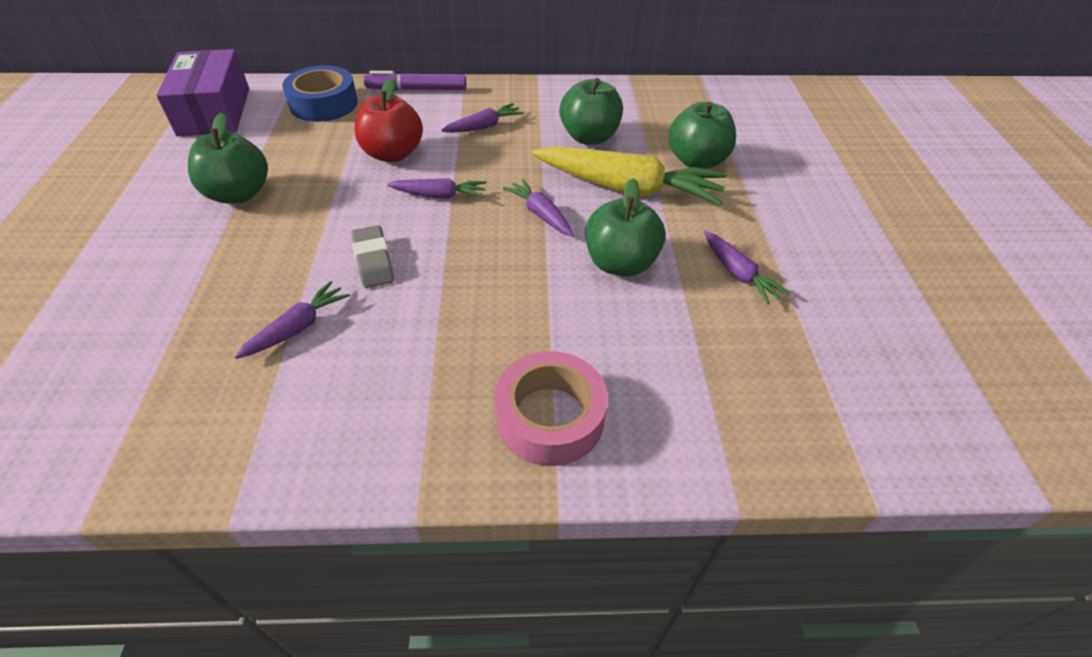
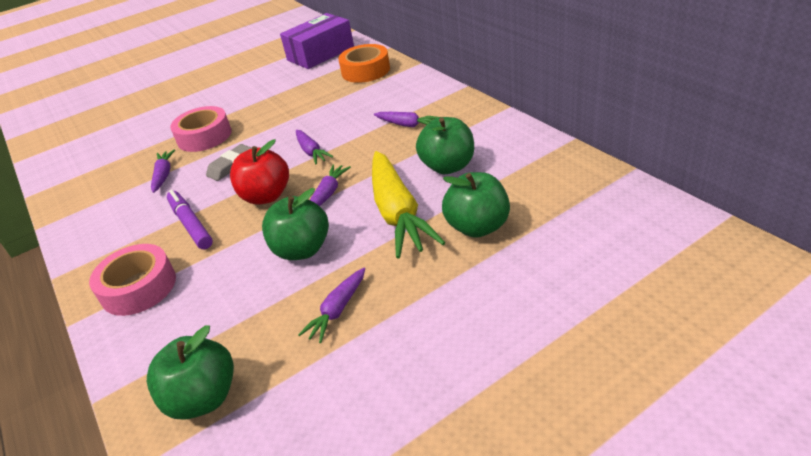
camera: 65 degrees right, 10 degrees down
(239, 194) = (255, 102): green apple -> green apple (203, 398)
(253, 261) = (204, 136): none -> pink tape
(298, 327) = (163, 175): purple carrot -> purple carrot turned 105 degrees counterclockwise
(324, 104) = (365, 71): blue tape -> orange tape
(393, 154) = (338, 116): red apple -> red apple (266, 196)
(417, 89) = (421, 83): purple marker -> purple marker (191, 224)

